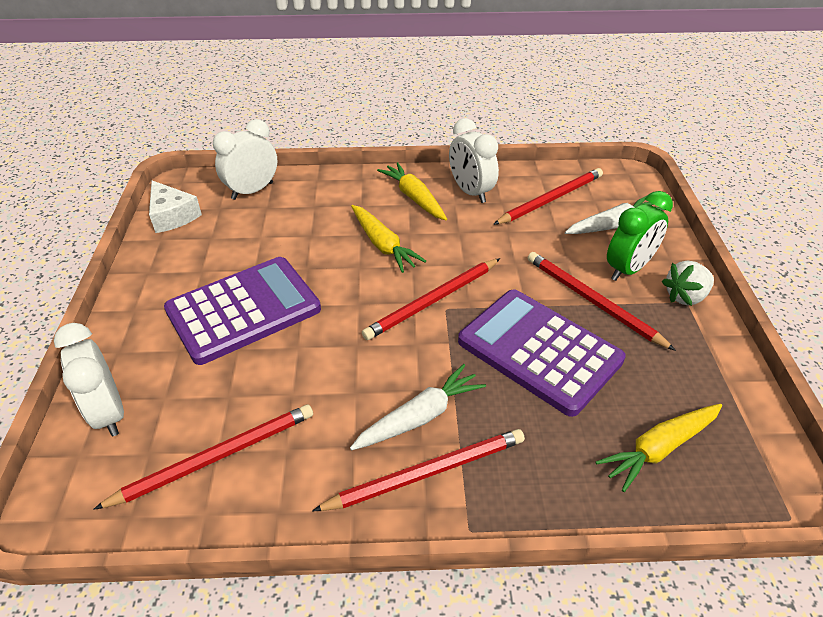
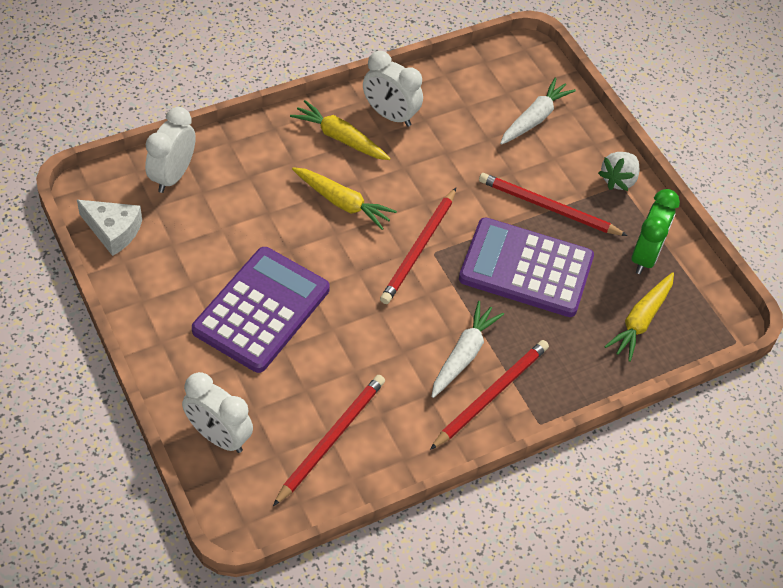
camera: 30 degrees left, 10 degrees up
(551, 199) = (468, 103): red pencil -> none
(628, 269) = (564, 165): green clock -> green clock (645, 256)

